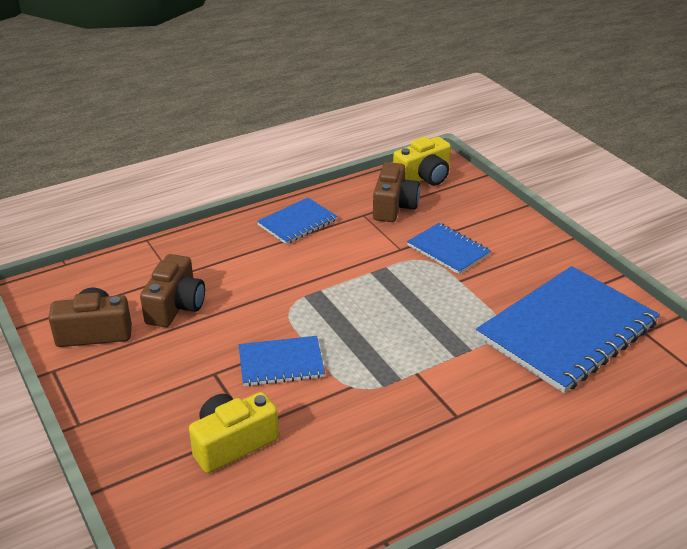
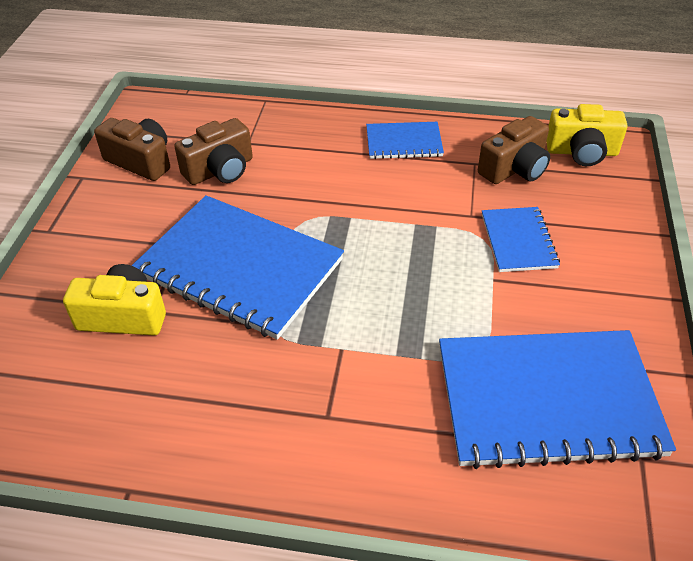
camera: 40 degrees right, 10 degrees up
(281, 363) = (239, 267): blue notebook -> blue notebook, size x2.00

